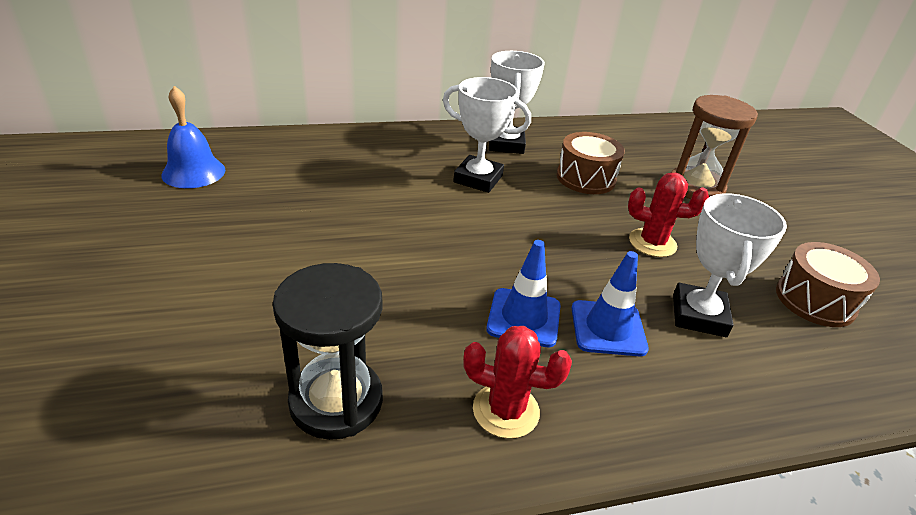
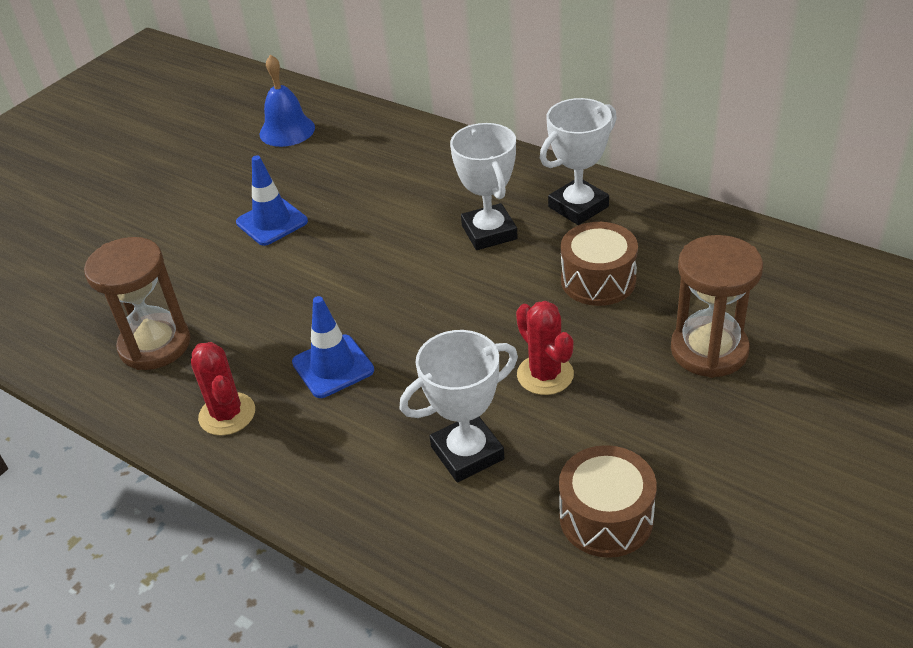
camera: 55 degrees right, 5 degrees up
(336, 401) = (155, 345): black hourglass -> brown hourglass
(608, 328) = (377, 413): blue traffic cone -> blue traffic cone (272, 222)

